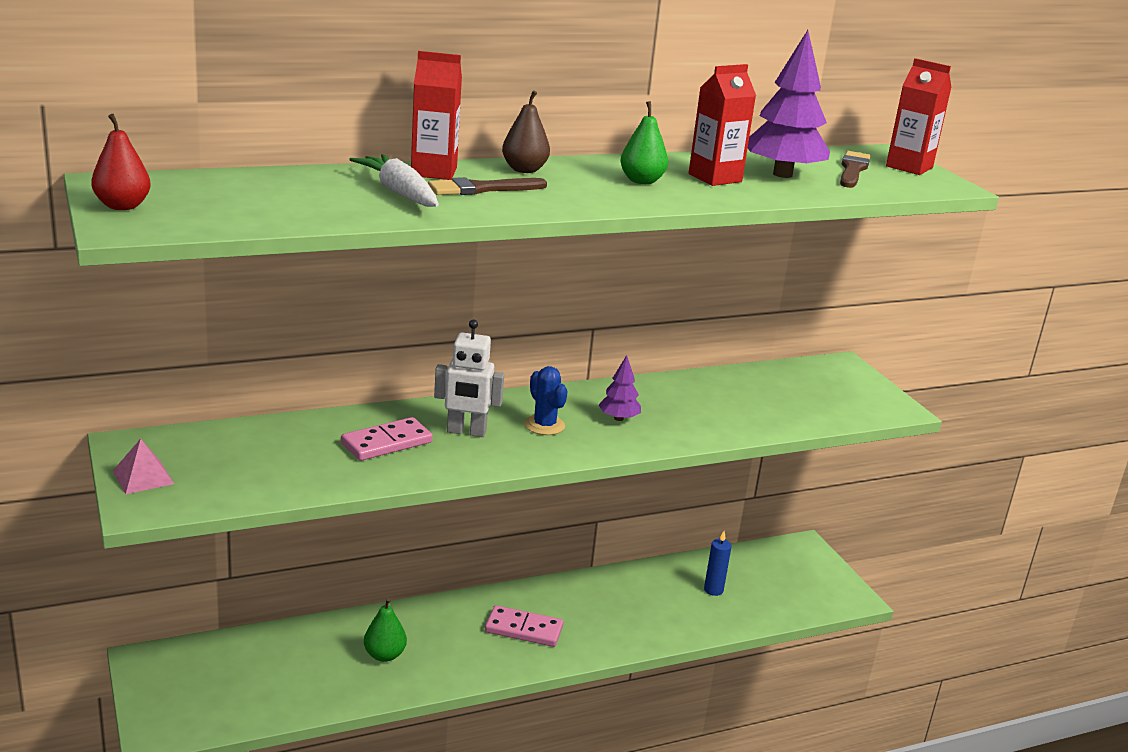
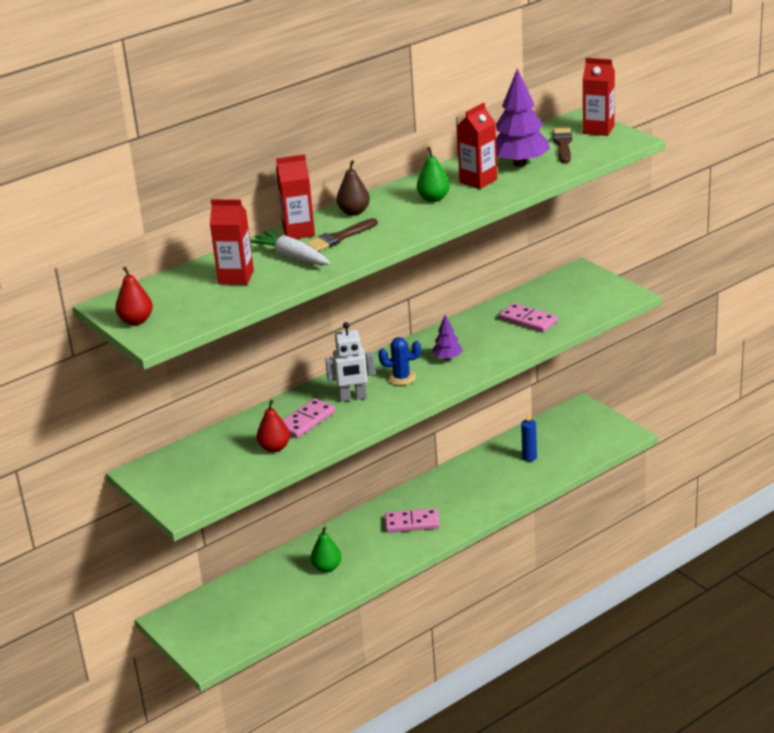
camera: 10 degrees left, 5 degrees up
(143, 477) = (167, 490): pink pyramid -> none
(305, 195) = (236, 277): none -> red carton
(322, 464) = (274, 448): none -> red pear
(544, 425) = (401, 378): blue cactus -> blue cactus turned 45 degrees counterclockwise
(748, 403) = (528, 320): none -> pink domino

